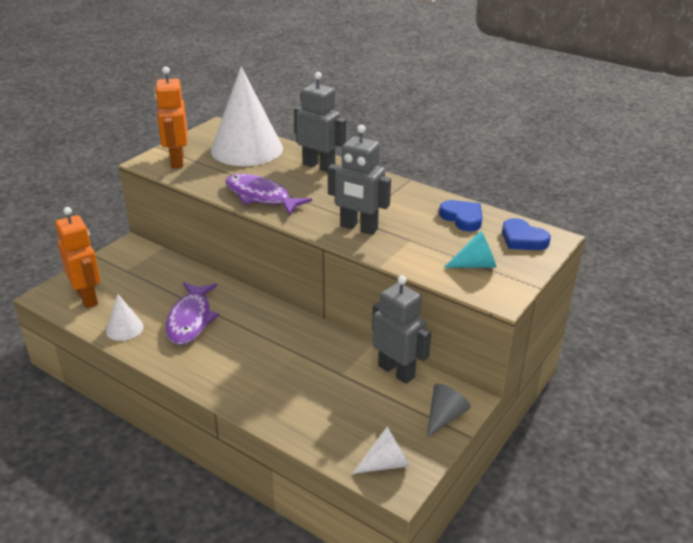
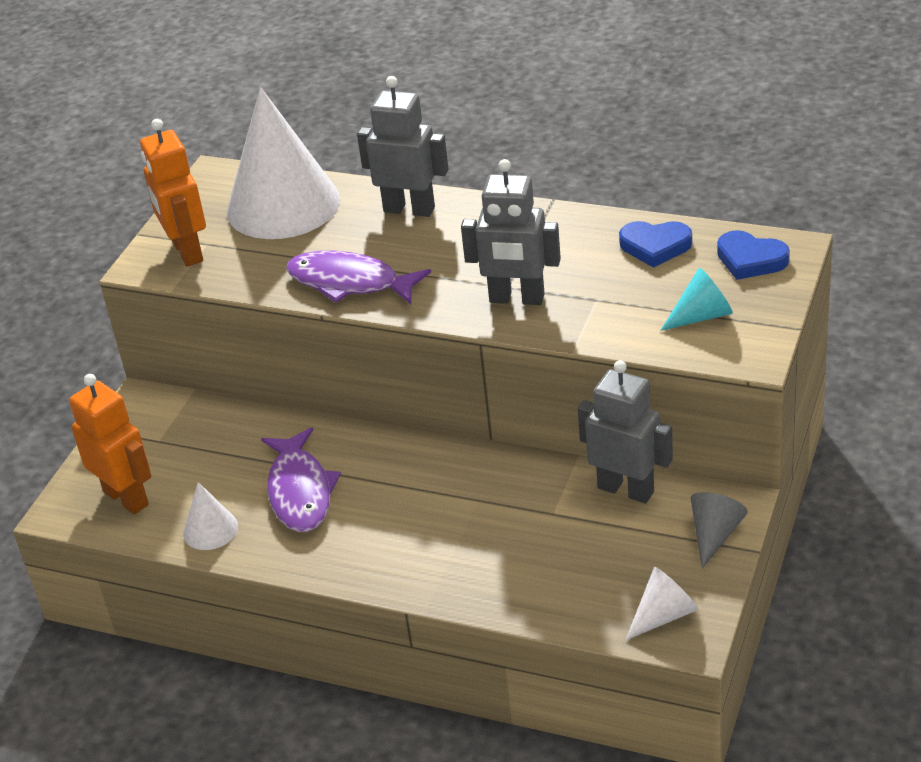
camera: 10 degrees left, 5 degrees up
(462, 218) = (655, 246): blue heart -> blue heart turned 150 degrees clockwise

